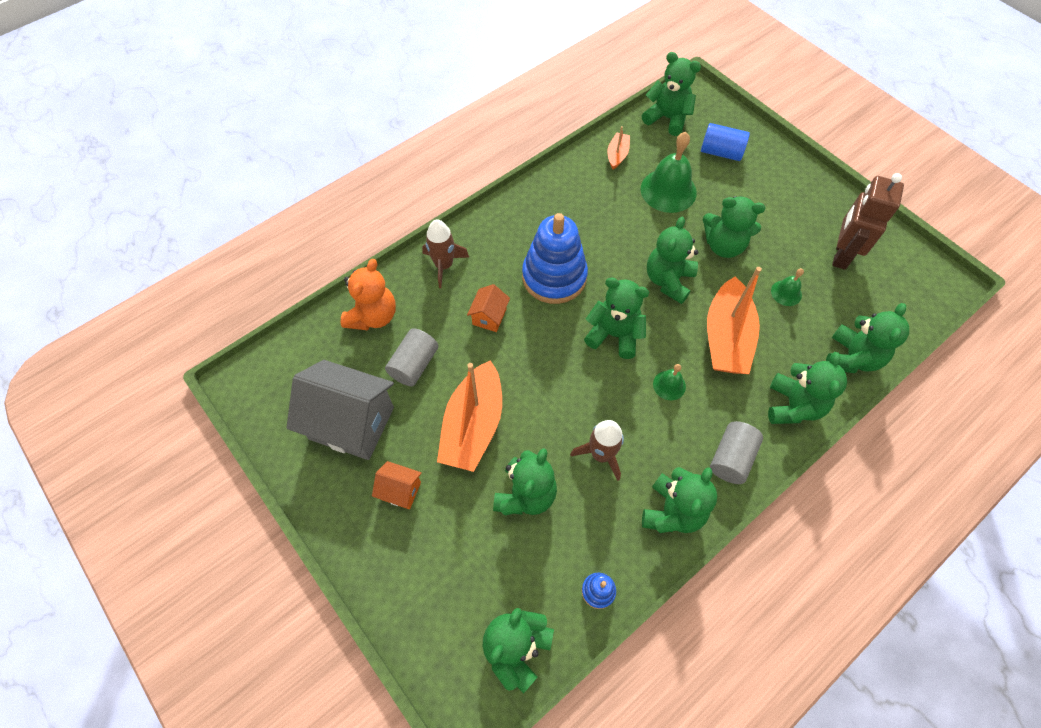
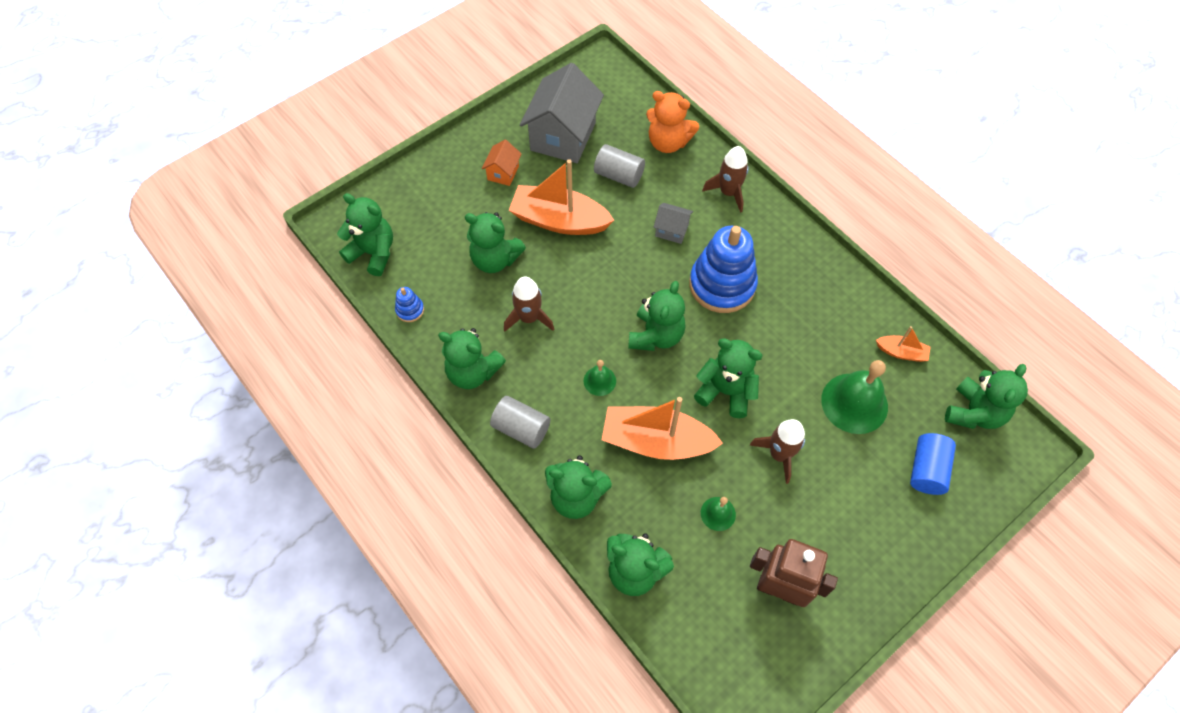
camera: 90 degrees right, 0 degrees up
(489, 317) = (671, 230): orange house -> grey house
(723, 245) = (779, 454): green teddy bear -> brown rocket

